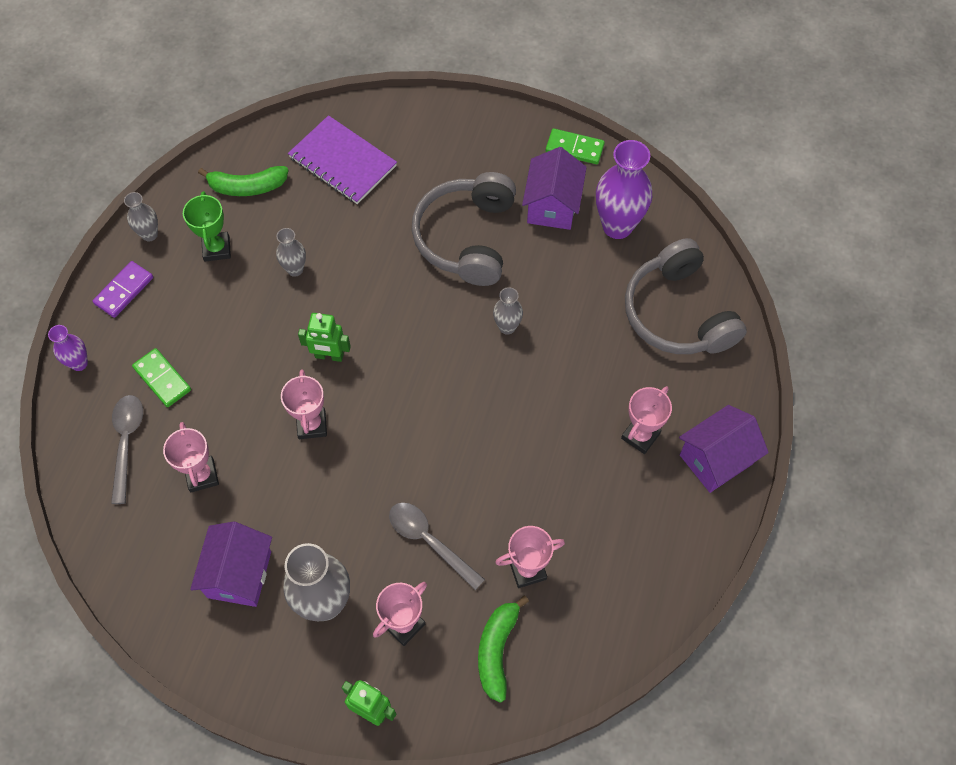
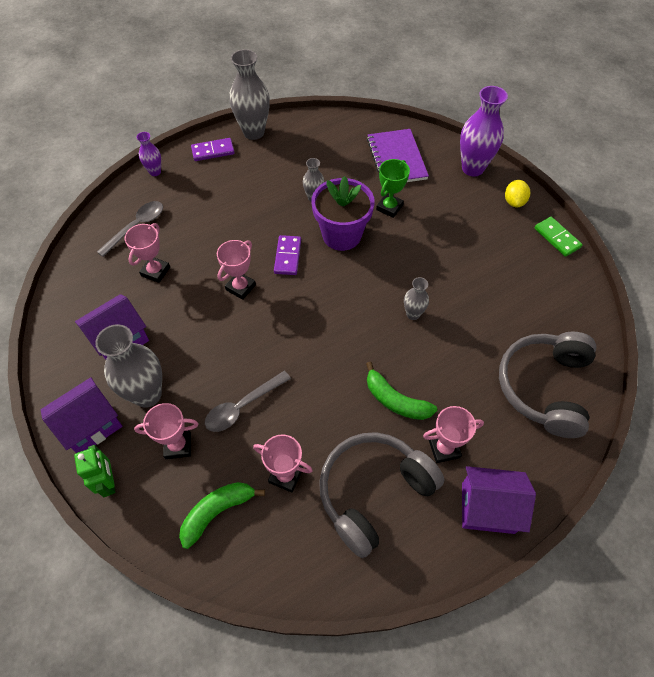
camera: 40 degrees right, 5 degrees down
(149, 234) = (253, 132): grey vase -> grey vase, size x1.92
(162, 379) = (187, 207): green domino -> none
(217, 249) = (281, 160): green trophy -> green trophy (389, 207)
(247, 187) = (329, 140): green banana -> green banana (395, 400)
(329, 356) = (287, 256): green robot -> purple domino
(363, 292) = (341, 235): none -> purple flower pot
(429, 541) = (242, 406): grey spoon -> grey spoon turned 120 degrees counterclockwise
(466, 237) = (435, 245): grey headphones -> grey headphones (373, 492)
(503, 134) = (514, 202): none -> yellow lemon
(552, 206) = (510, 262): purple house -> purple house (91, 425)
(617, 226) = (546, 303): purple vase -> purple vase (472, 168)

